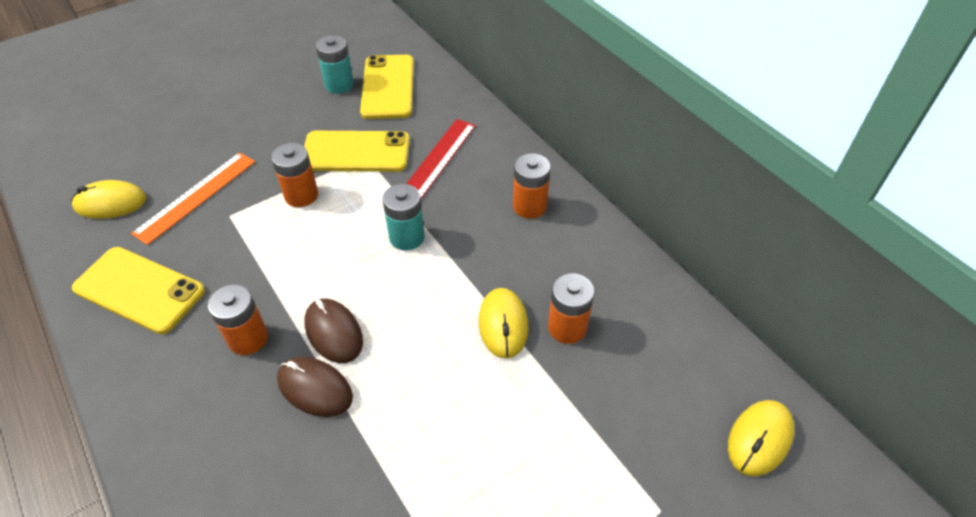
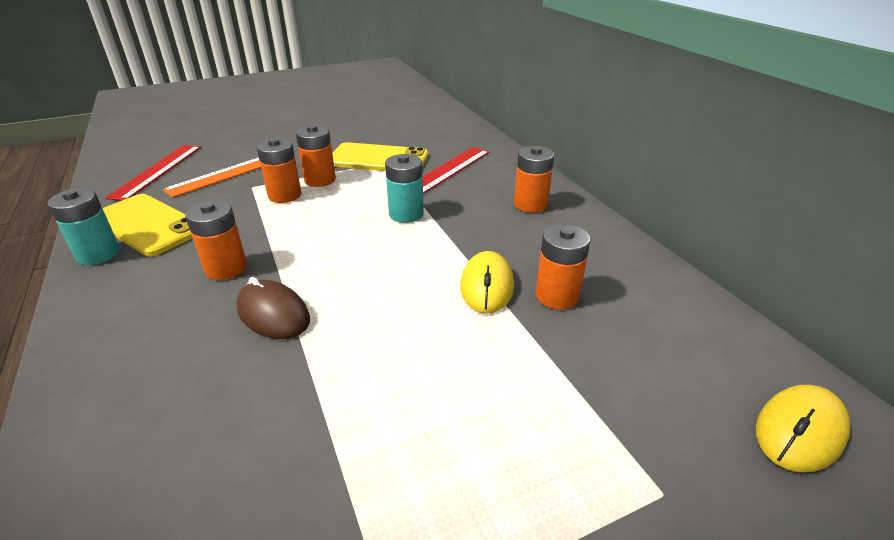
camera: 10 degrees right, 15 degrees down
(110, 203) = (157, 171): yellow mouse -> red ruler
(270, 225) = (284, 195): none -> orange battery
(333, 332) = (310, 273): brown mouse -> none
(339, 85) = (378, 122): turquoise battery -> turquoise battery (98, 254)
(388, 87) = (418, 126): yellow phone -> none

